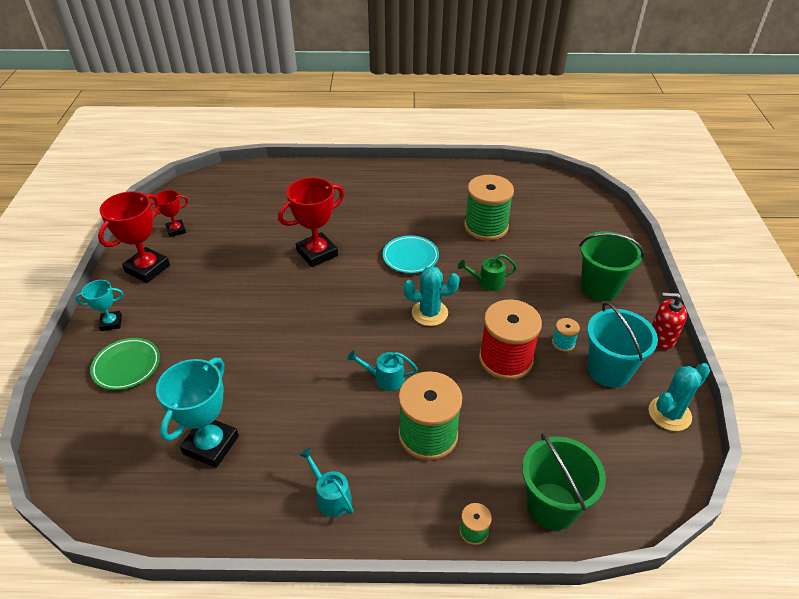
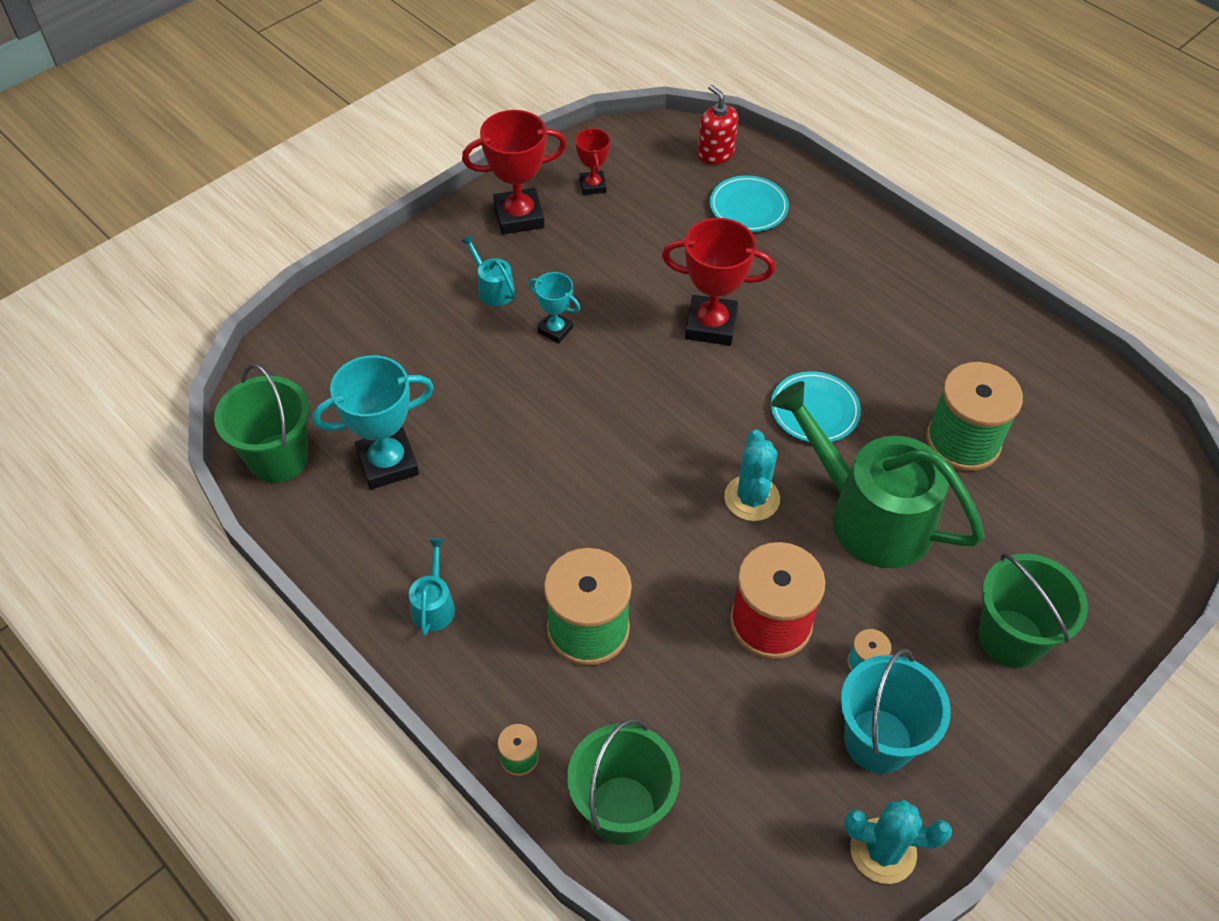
camera: 45 degrees right, 10 degrees up
(111, 323) = (427, 258): turquoise trophy -> turquoise trophy (555, 330)
(126, 366) = (397, 319): green plate -> none
(129, 500) = (278, 458): none -> green bucket
(176, 230) = (592, 186): red trophy -> red trophy turned 60 degrees clockwise
(273, 193) = (748, 207): none -> turquoise plate
(385, 378) = (616, 533): turquoise watering can -> turquoise watering can (493, 289)
(429, 313) = (752, 498): turquoise cactus -> turquoise cactus turned 45 degrees clockwise
(487, 282) = (869, 515): green watering can -> green watering can, size x2.43
(661, 338) = (1003, 765): red soap dispenser -> red soap dispenser (715, 154)

